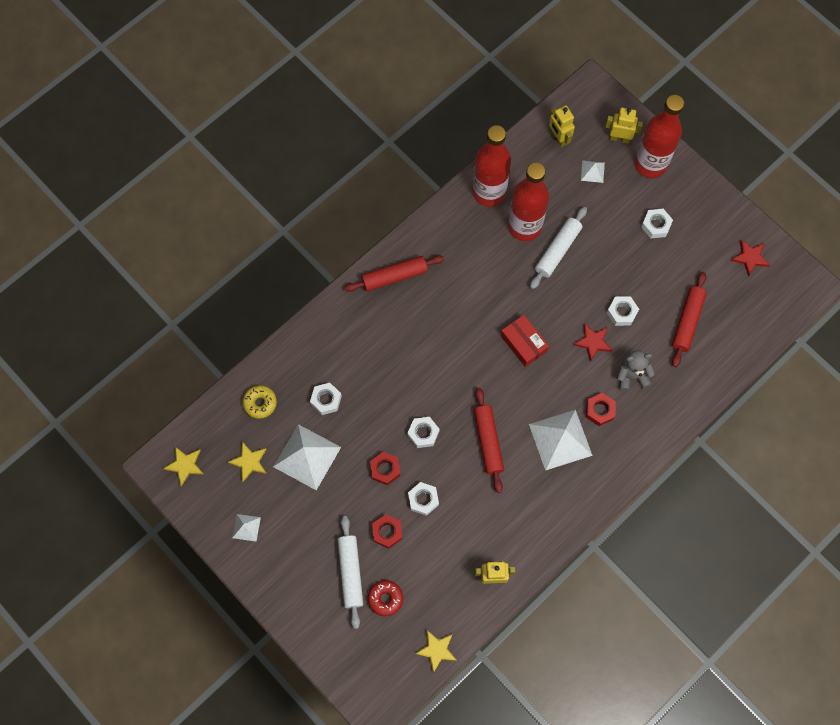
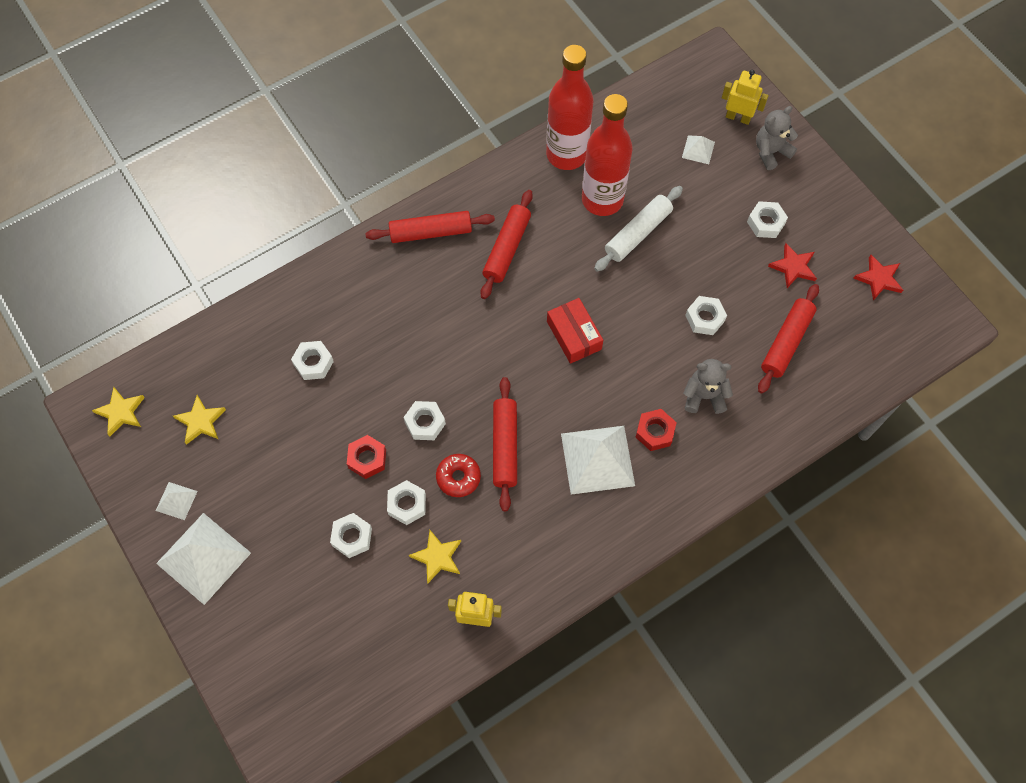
camera: 10 degrees right, 5 degrees down
(260, 403) = (231, 353): yellow donut -> none
(307, 457) = (273, 427): white pyramid -> white pyramid (203, 558)
(350, 573) = (293, 580): white rolling pin -> none
(385, 598) = (330, 621): red donut -> red donut (458, 477)
(387, 532) = (352, 537): red nut -> white nut
(436, 650) = (382, 701): yellow star -> yellow star (437, 557)
(457, 280) = (507, 249): none -> red rolling pin
(558, 138) = (663, 106): yellow robot -> none
(593, 342) = (662, 348): red star -> red star (793, 267)
(650, 164) = (771, 152): red bottle -> grey teddy bear

